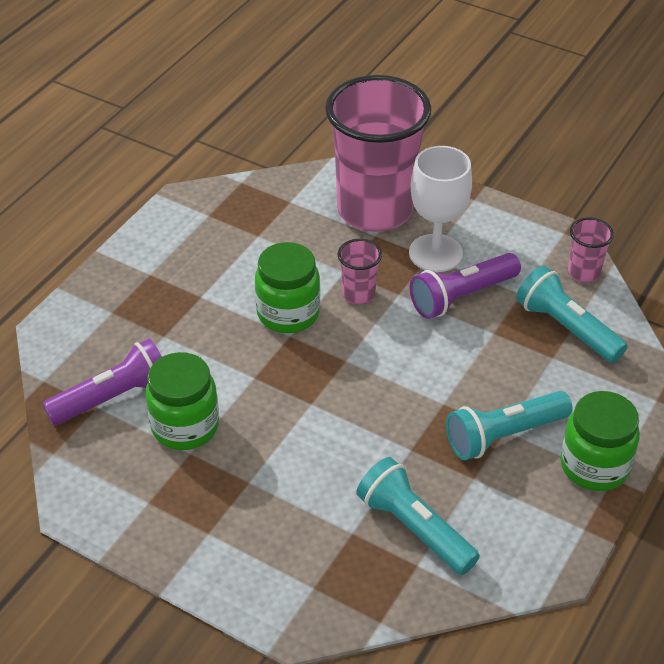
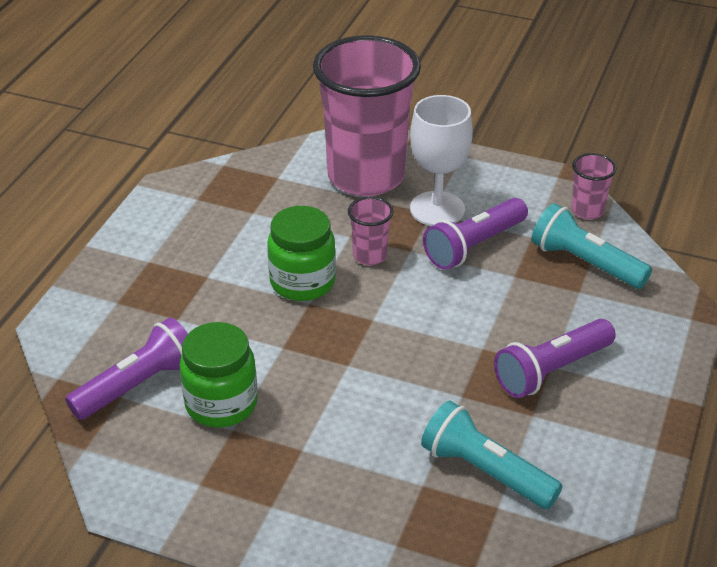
camera: 10 degrees left, 5 degrees down
(504, 435) = (551, 370): turquoise flashlight -> purple flashlight
(594, 466) = (649, 388): green jar -> none

